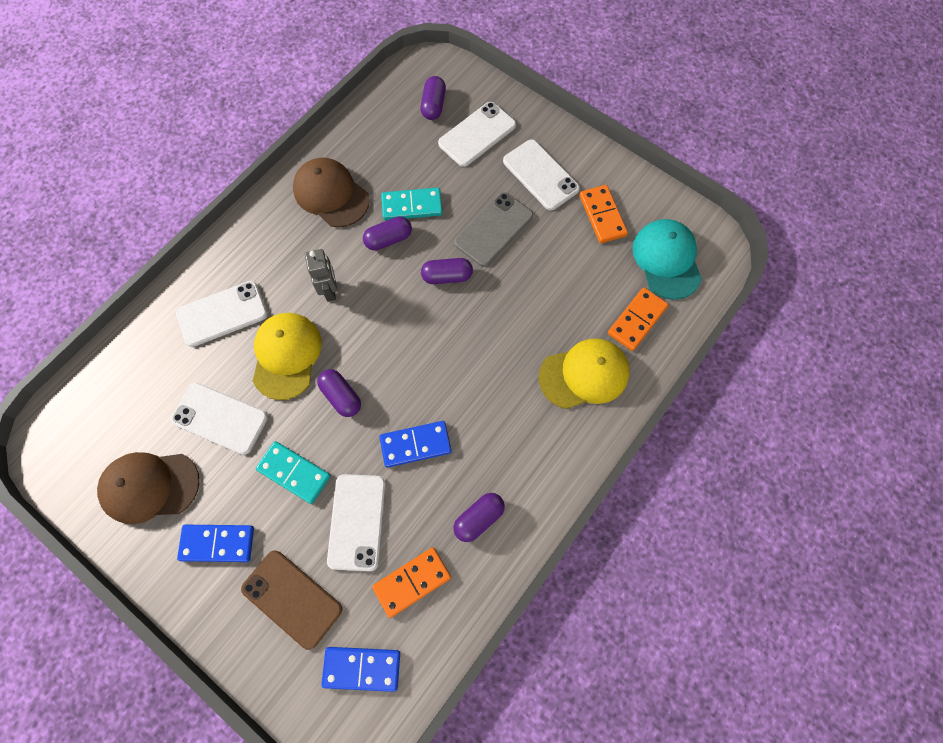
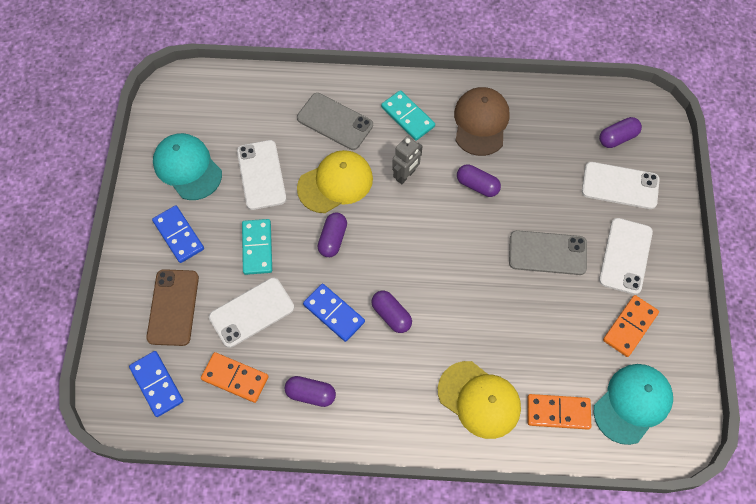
camera: 55 degrees right, 5 degrees down
(150, 486) = (187, 168): brown cap -> turquoise cap
(222, 314) = (335, 121): white phone -> grey phone
(412, 206) = (518, 182): turquoise domino -> turquoise domino (408, 117)
(447, 276) = (480, 246): purple capsule -> purple capsule (391, 315)

